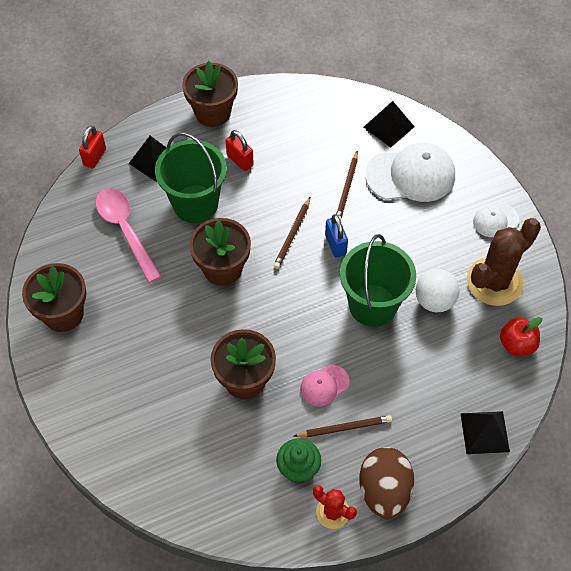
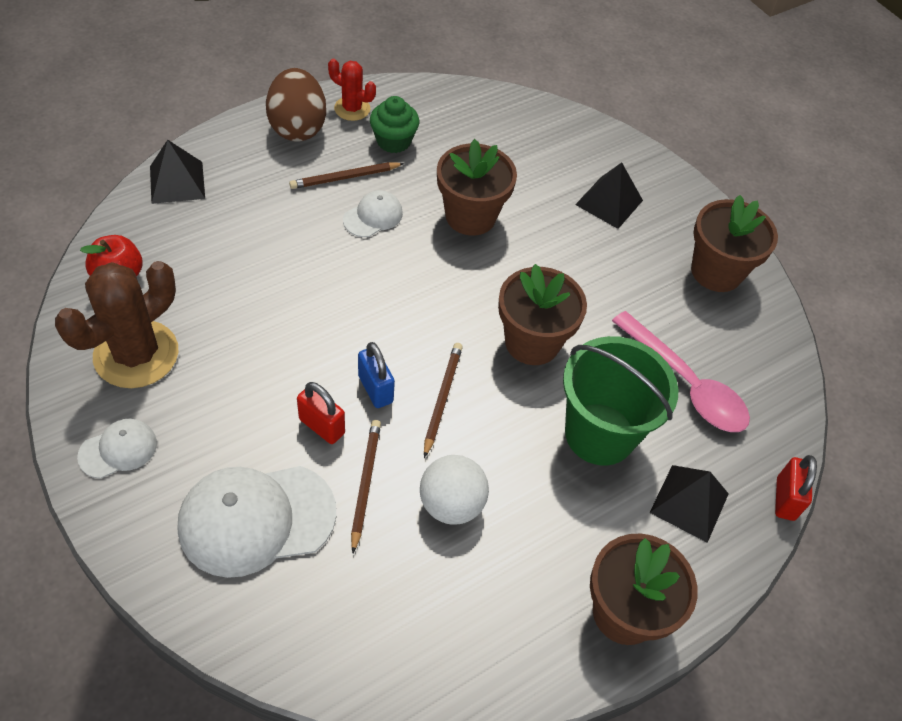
camera: 165 degrees right, 5 degrees down
(240, 160) = (551, 517): red padlock -> red padlock (322, 426)
(324, 385) = (373, 216): pink cap -> white cap
(372, 305) = (316, 310): green bucket -> none
(388, 126) = (296, 619): black pyramid -> black pyramid (609, 202)
(434, 301) = (228, 322): white ball -> white ball (451, 504)

